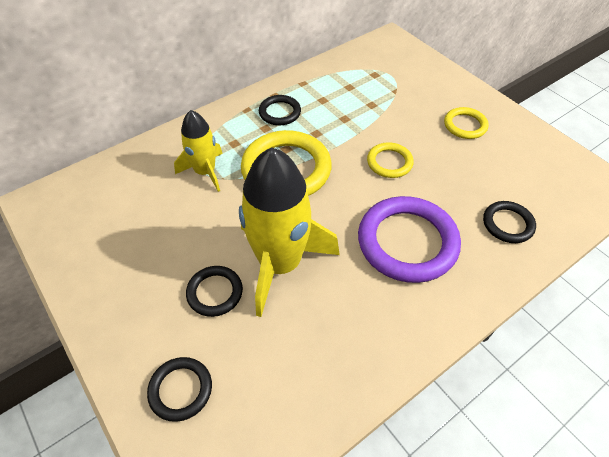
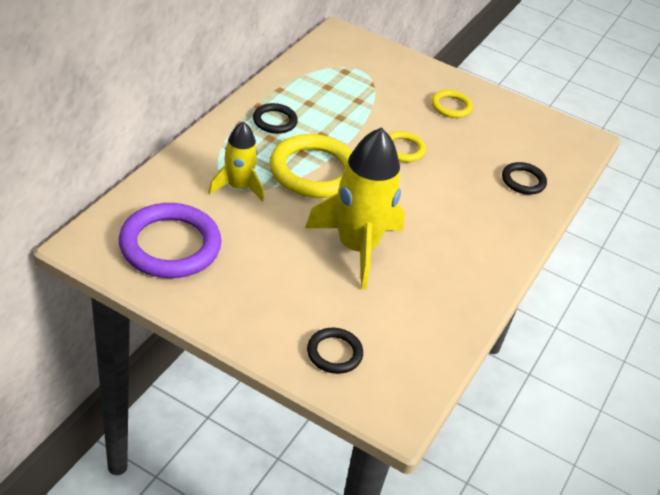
camera: 30 degrees left, 10 degrees down
(215, 292) = (315, 281): black ring -> none
(407, 242) = (452, 210): purple ring -> purple ring (170, 245)

